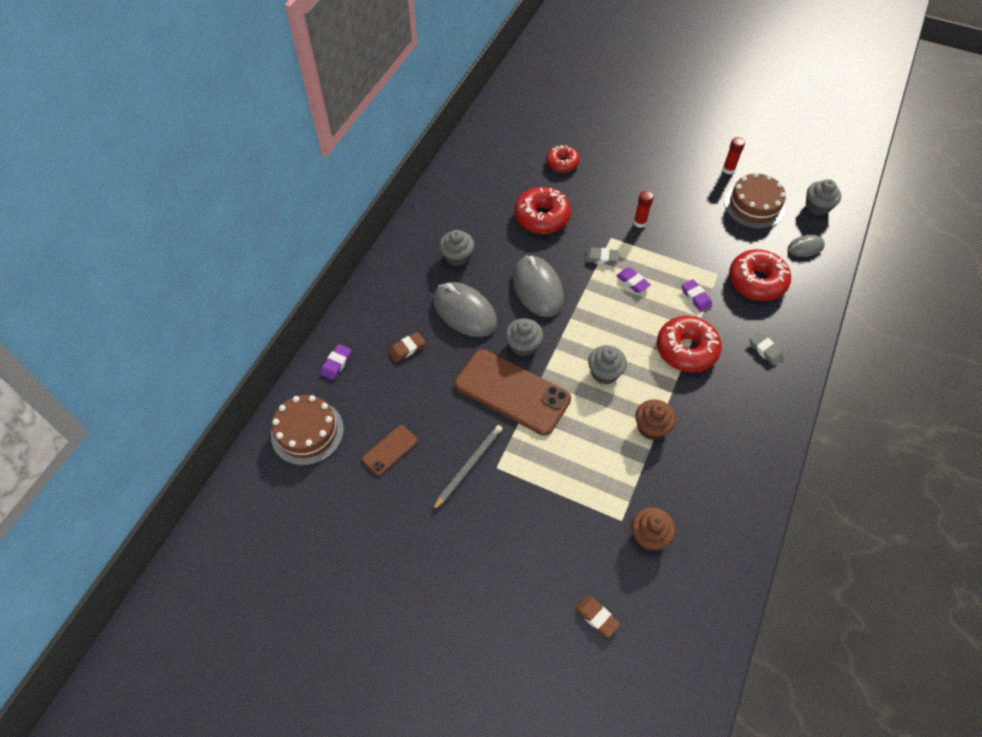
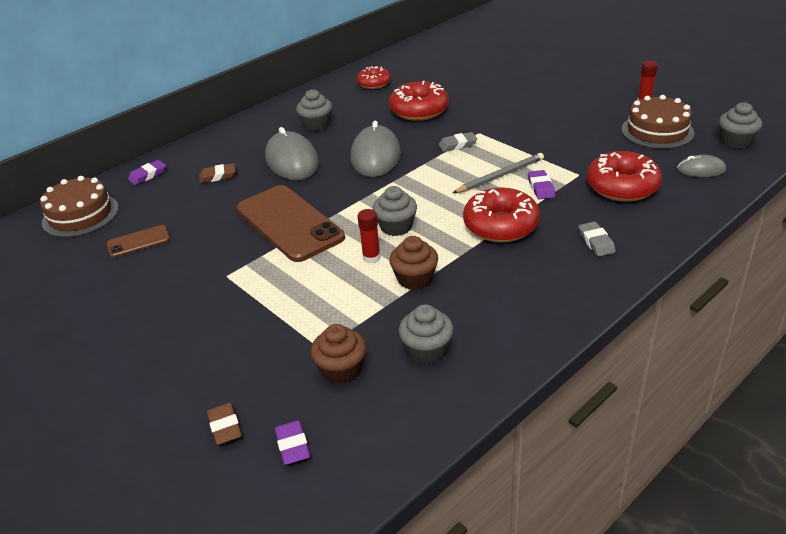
camera: 25 degrees right, 20 degrees down
(468, 467) = (199, 269): grey pencil -> grey pencil (500, 176)
(523, 345) = (328, 192): grey cupcake -> grey cupcake (427, 350)
(562, 163) = (467, 79): red donut -> red donut (374, 83)
(601, 258) = (457, 145): grey eraser -> grey eraser turned 45 degrees counterclockwise
(632, 282) = (478, 166): purple eraser -> purple eraser (292, 445)
(640, 222) = (517, 126): red glue stick -> red glue stick (371, 258)

